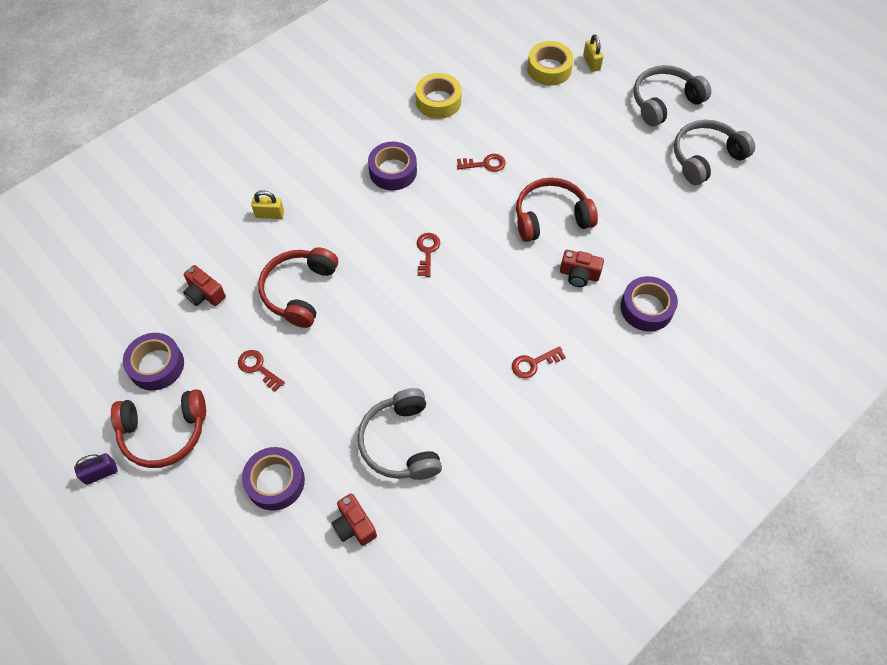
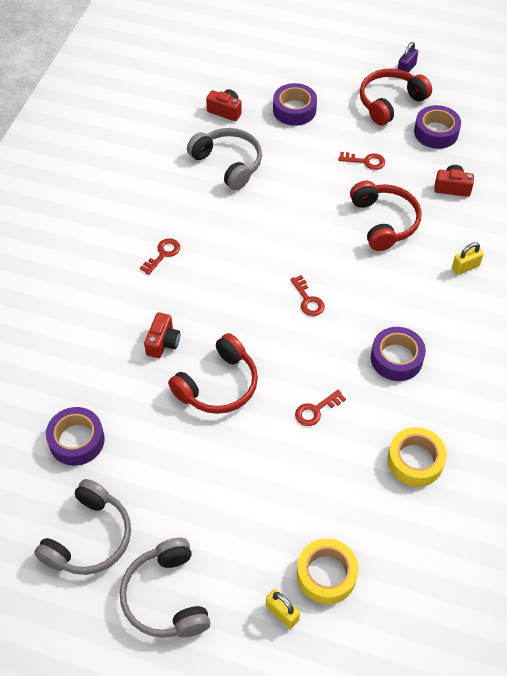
camera: 150 degrees right, 5 degrees down
(579, 275) = (163, 342): red camera -> red camera turned 120 degrees clockwise
(646, 308) = (88, 341): purple tape -> purple tape (77, 440)
(664, 102) = (166, 597): grey headphones -> grey headphones turned 135 degrees clockwise

